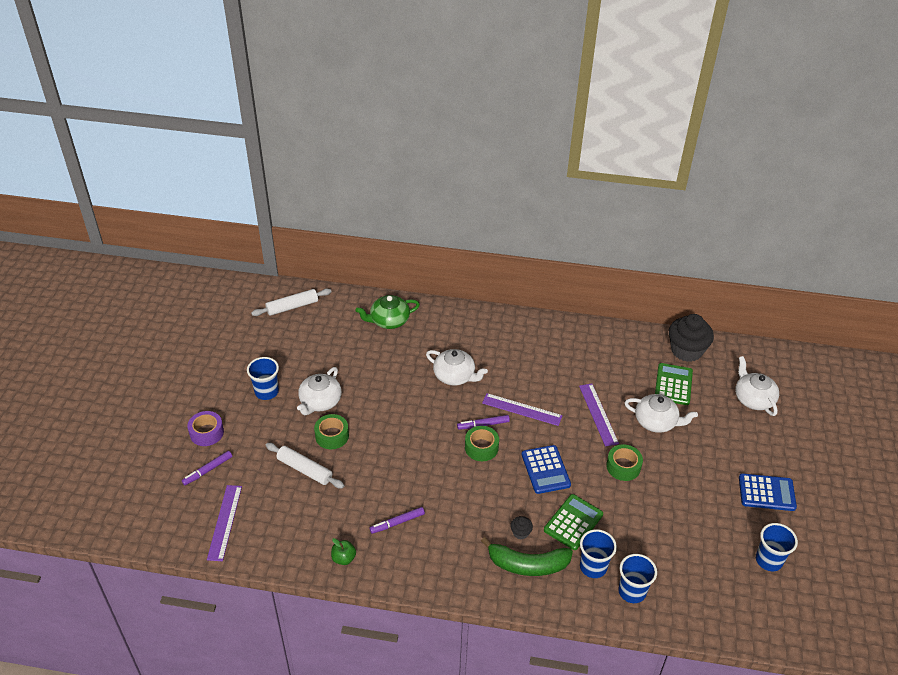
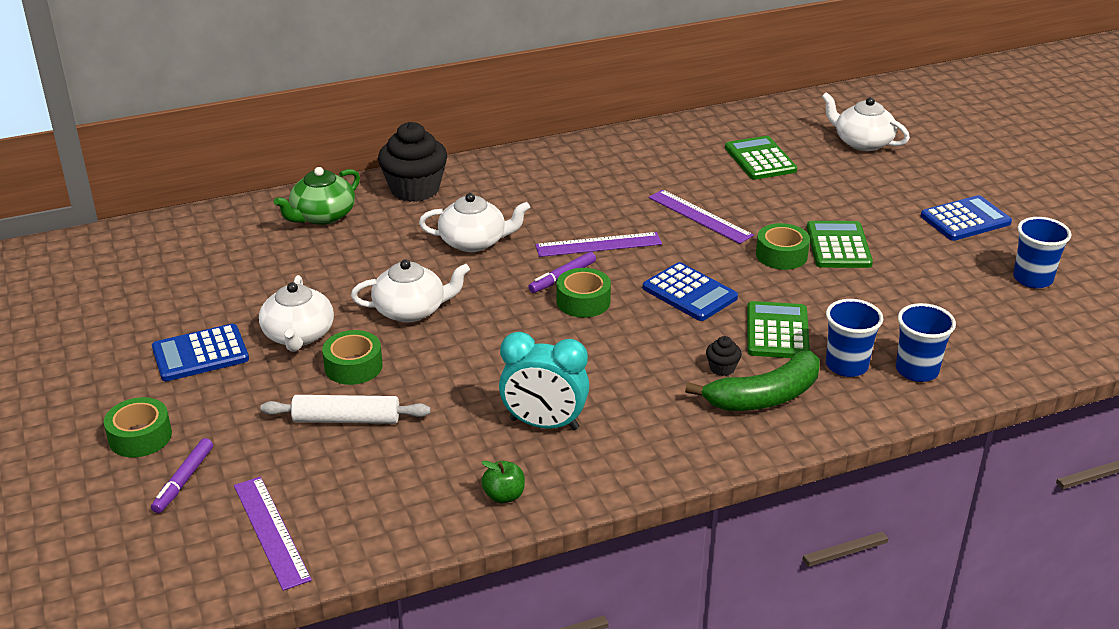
camera: 30 degrees left, 10 degrees down
(206, 433) = (140, 436): purple tape -> green tape
(266, 392) = (200, 354): blue cup -> blue calculator
(292, 307) = (155, 247): white rolling pin -> none
(397, 522) = (544, 424): purple marker -> turquoise clock
(656, 422) = (776, 199): white teapot -> white teapot (411, 310)
(665, 476) = (838, 246): none -> green calculator
(686, 350) = (743, 124): black cupcake -> black cupcake (415, 189)

